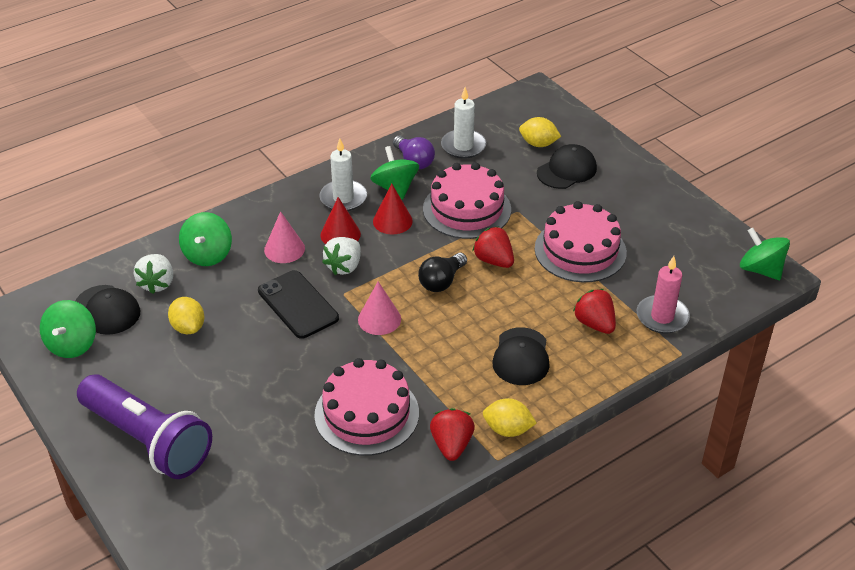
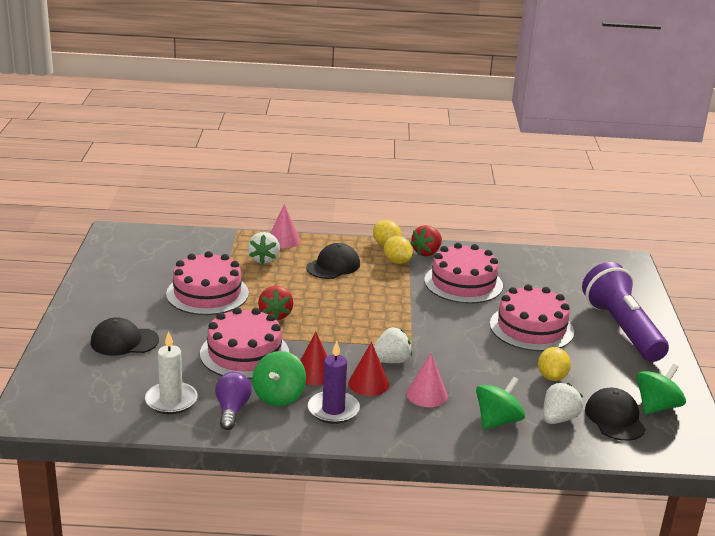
camera: 145 degrees left, 15 degrees down
(246, 384) = (531, 328): none -> pink cake
(298, 304) = (452, 354): black phone -> none
(343, 198) = (333, 410): white candle -> purple candle
(379, 319) = (401, 320): pink cone -> pink cone (283, 240)
(441, 281) = (330, 320): black light bulb -> none
(538, 144) = (108, 370): yellow lemon -> yellow lemon (397, 261)
(594, 324) = (264, 259): red strawberry -> white strawberry
(662, 317) = (219, 245): pink candle -> none
(760, 269) = (118, 237): green spinning top -> none

